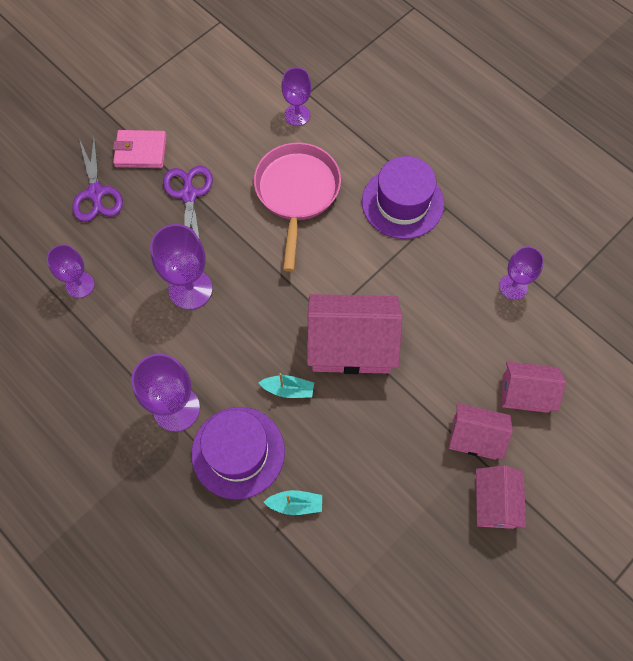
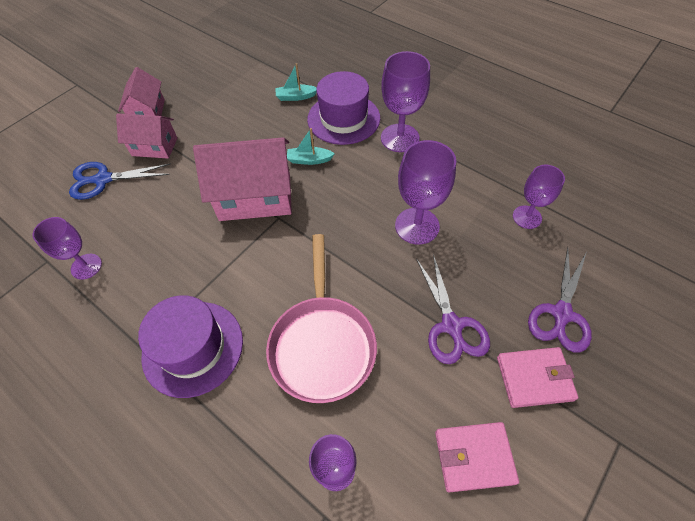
camera: 175 degrees right, 10 degrees down
(96, 193) = (561, 314): purple scissors -> purple scissors turned 135 degrees counterclockwise
(203, 112) = (474, 457): none -> pink wallet
(525, 393) = (103, 179): pink house -> blue scissors

